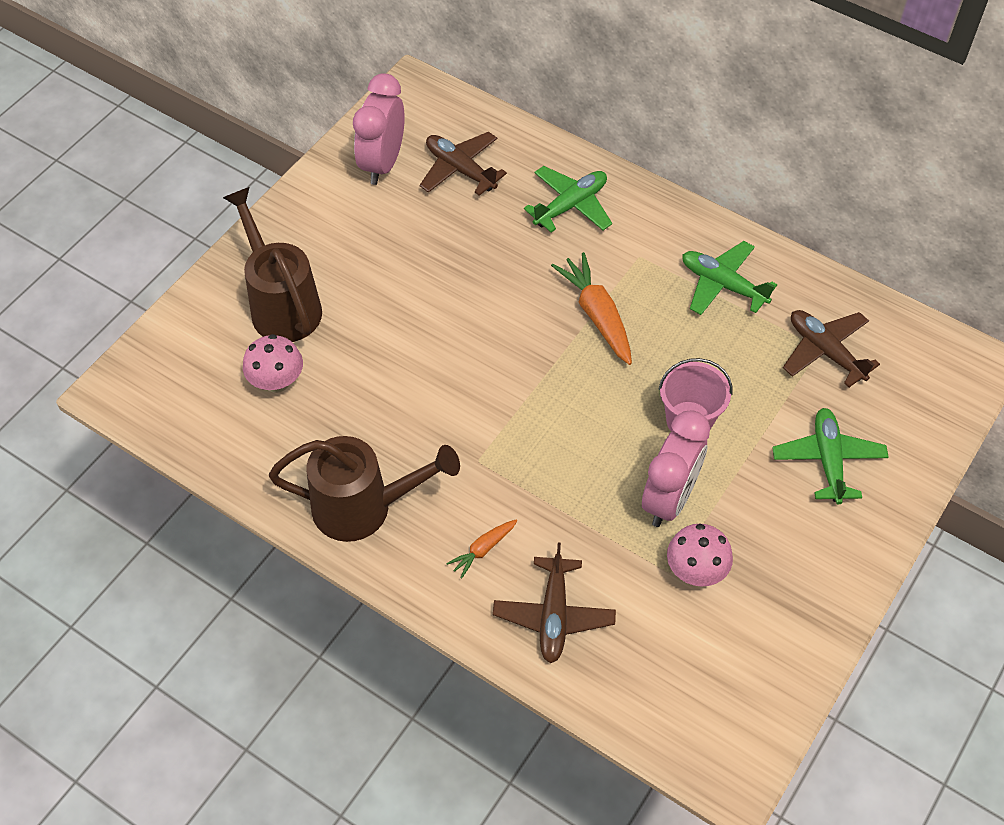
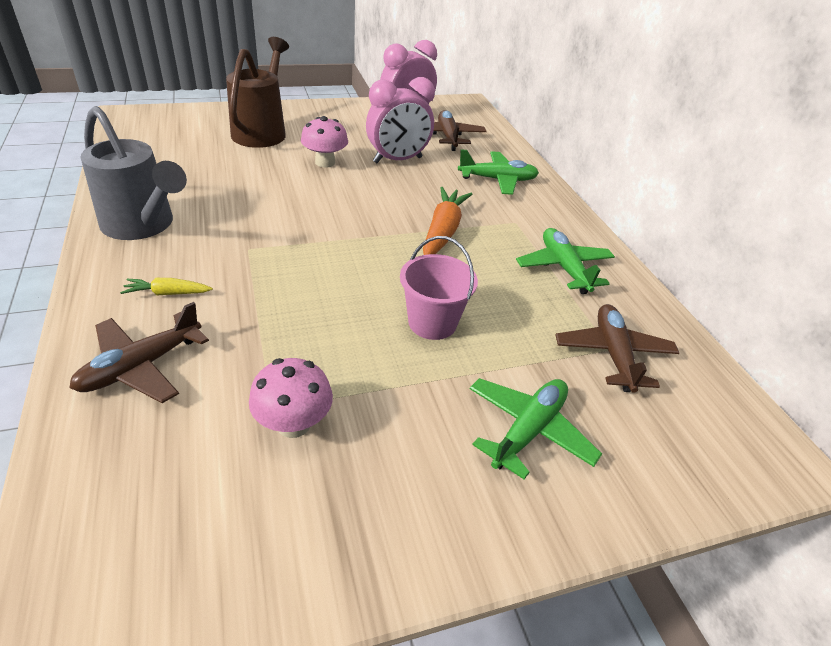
camera: 35 degrees right, 15 degrees down
(277, 382) = (204, 153): pink mushroom -> pink mushroom (325, 162)
(364, 507) = (143, 226): brown watering can -> grey watering can
(483, 549) = (168, 293): orange carrot -> yellow carrot
(669, 499) = (346, 358): pink clock -> pink clock (397, 160)

